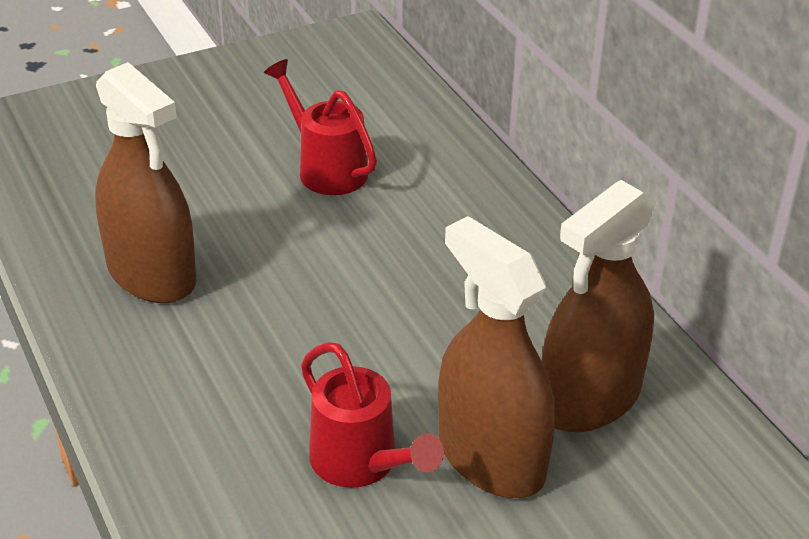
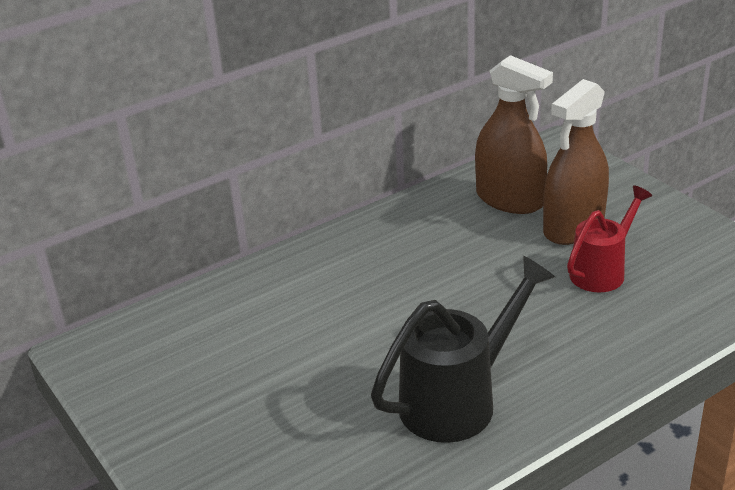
camera: 95 degrees left, 5 degrees down
(151, 274) = (458, 400): brown spray bottle -> black watering can
(326, 168) = (298, 333): red watering can -> none

